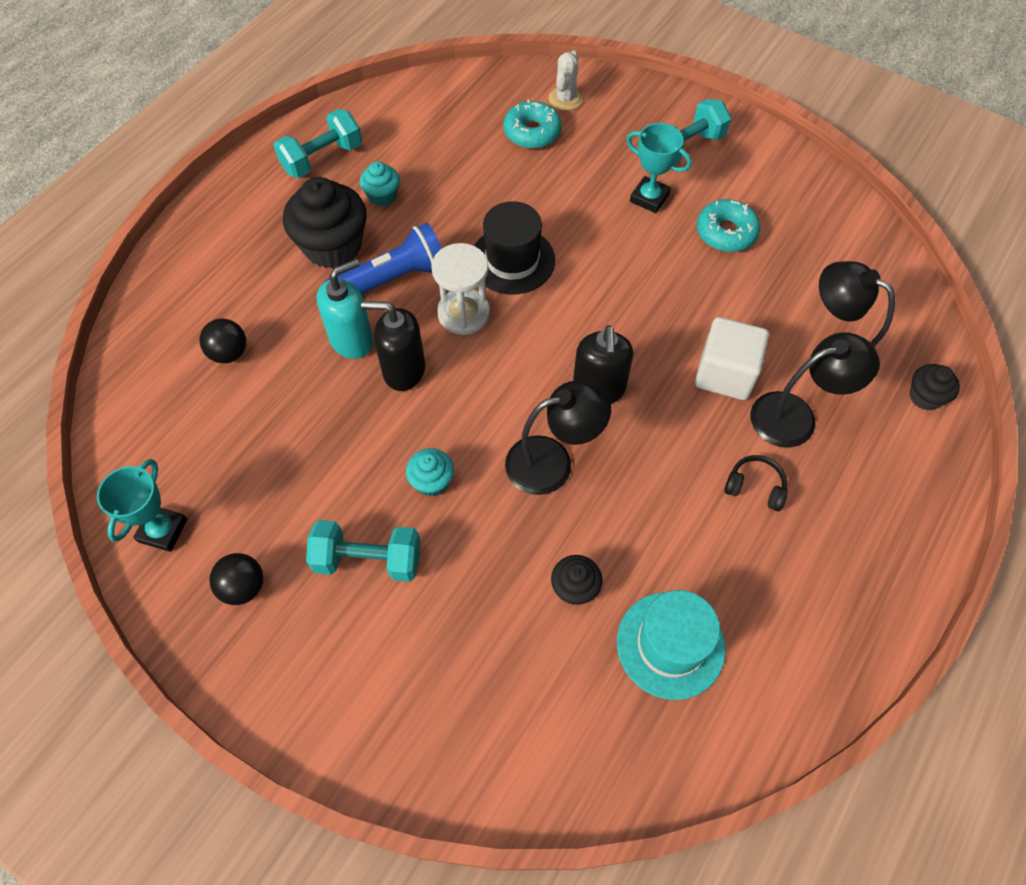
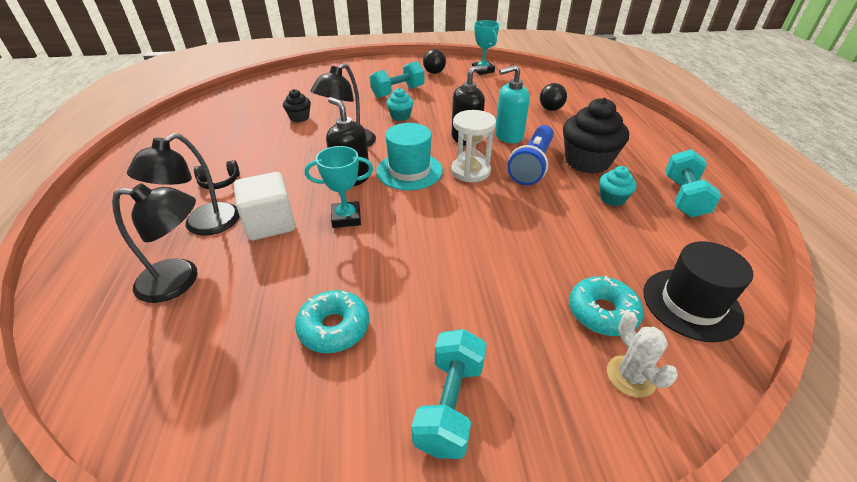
camera: 140 degrees right, 20 degrees down
(352, 340) = (508, 136): turquoise soap dispenser -> turquoise soap dispenser turned 60 degrees clockwise
(512, 260) = (480, 210): black hat -> black hat (691, 304)
(649, 198) = (433, 317): turquoise trophy -> turquoise trophy (346, 218)
(670, 645) = (240, 121): turquoise hat -> turquoise hat (409, 171)
(925, 397) = (84, 288): black cupcake -> none

